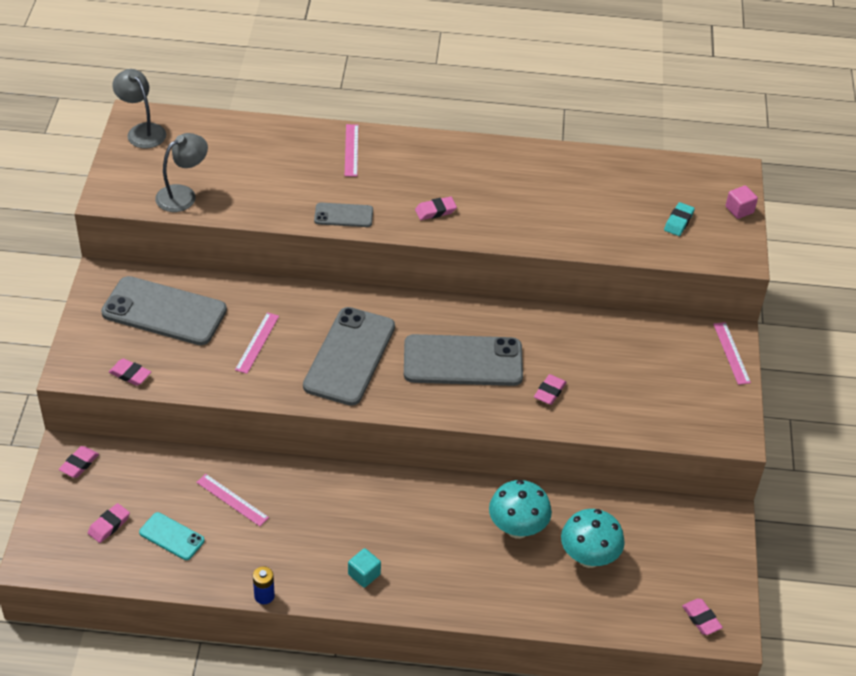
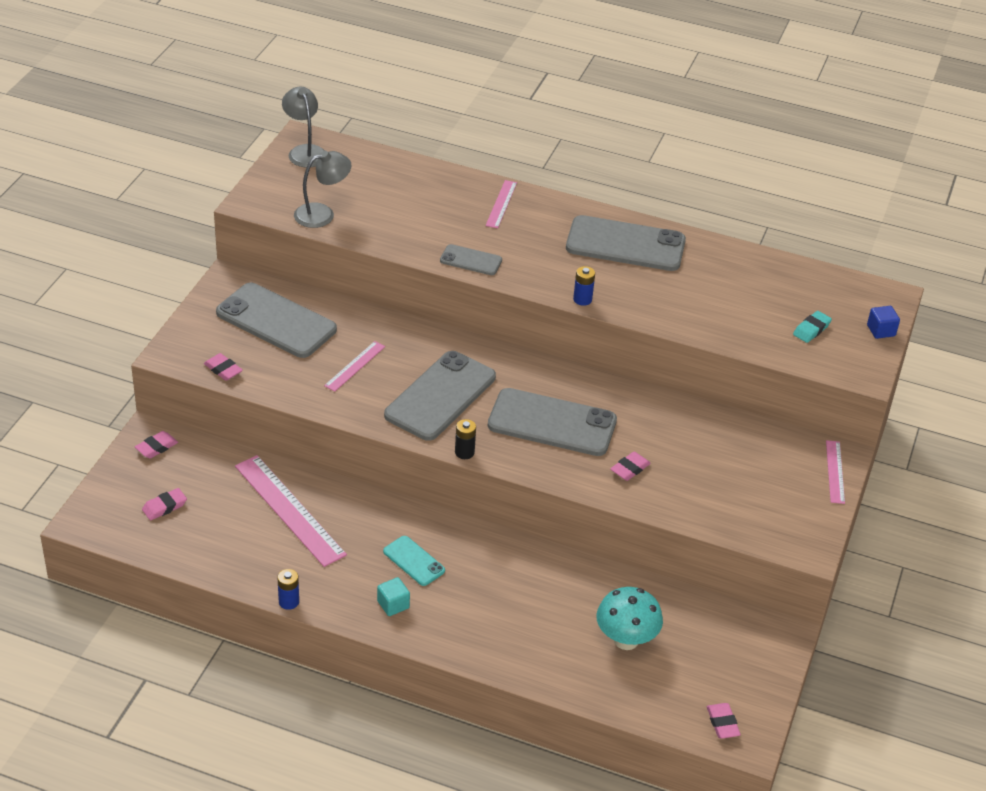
camera: 15 degrees right, 5 degrees down
(171, 536) = (220, 530): turquoise phone -> turquoise phone (414, 561)
(232, 500) = (290, 510): pink ruler -> pink ruler, size x1.92
(392, 410) = (464, 452): none -> black battery
(435, 211) = (564, 273): pink eraser -> none
(462, 234) = (582, 299): none -> blue battery
(481, 169) = (625, 244): none -> grey phone
(517, 528) = (562, 597): turquoise mushroom -> none
(739, 210) = (881, 330): pink cube -> blue cube

